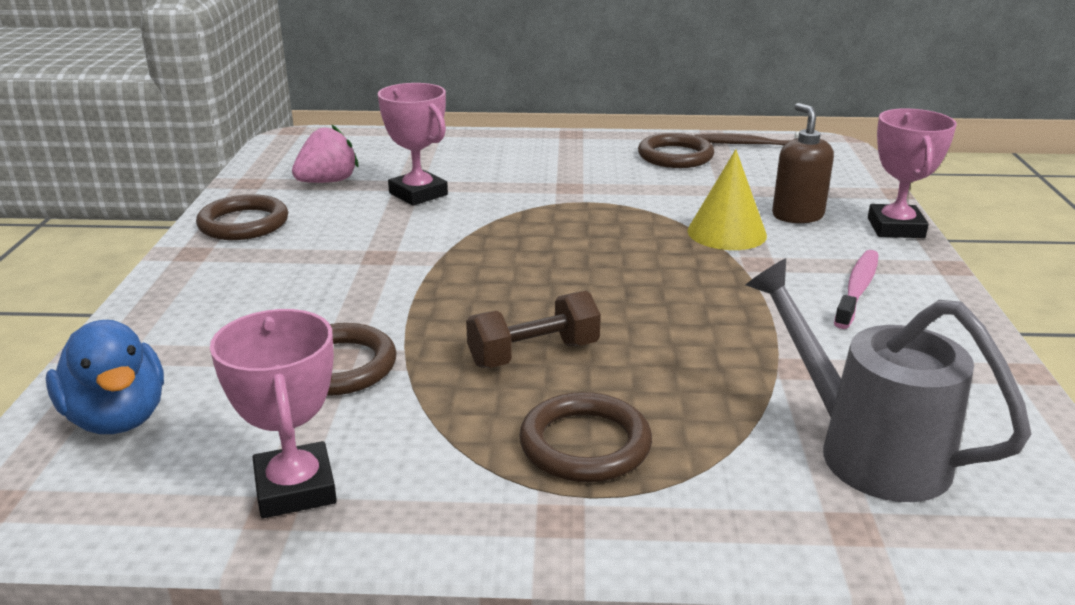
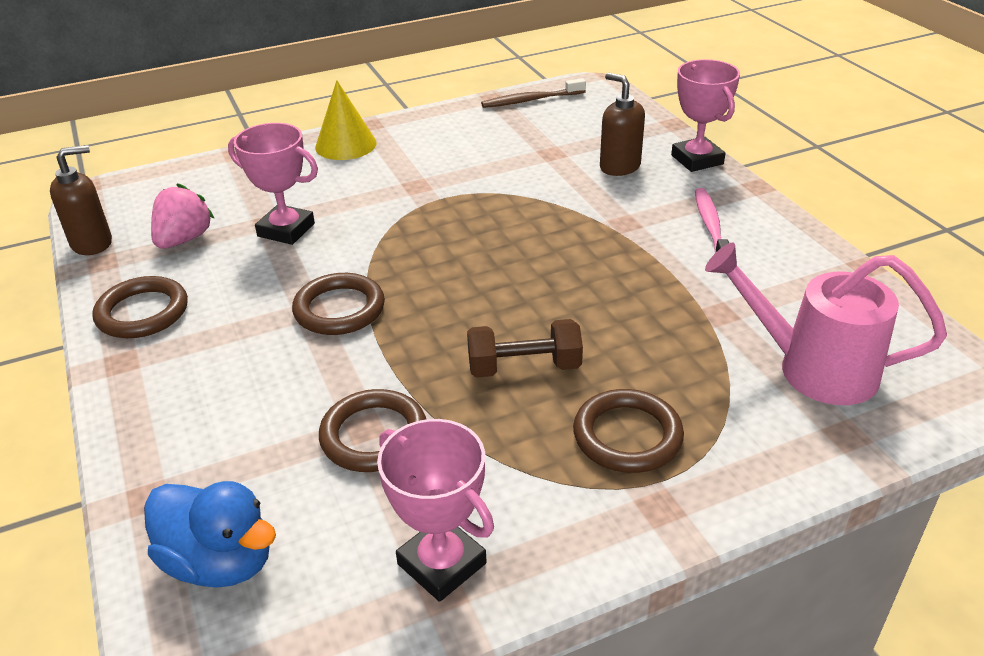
camera: 25 degrees left, 10 degrees up
(255, 168) = (92, 243): none -> brown soap dispenser
(533, 354) = (524, 367): brown dumbbell -> brown dumbbell turned 45 degrees clockwise
(675, 156) = (479, 128): brown ring -> brown ring (339, 309)
(726, 233) = (580, 199): yellow cone -> yellow cone (345, 145)
(866, 450) = (812, 368): grey watering can -> pink watering can

